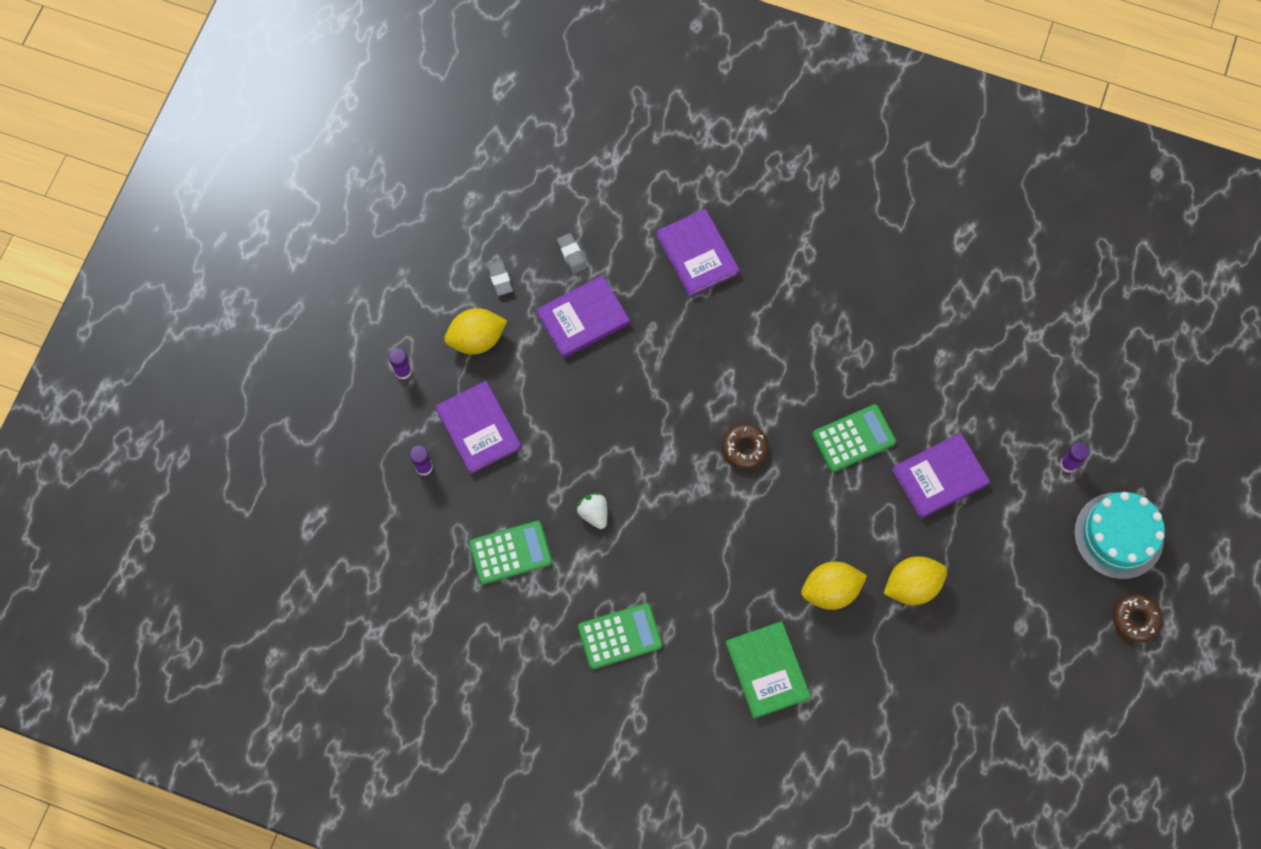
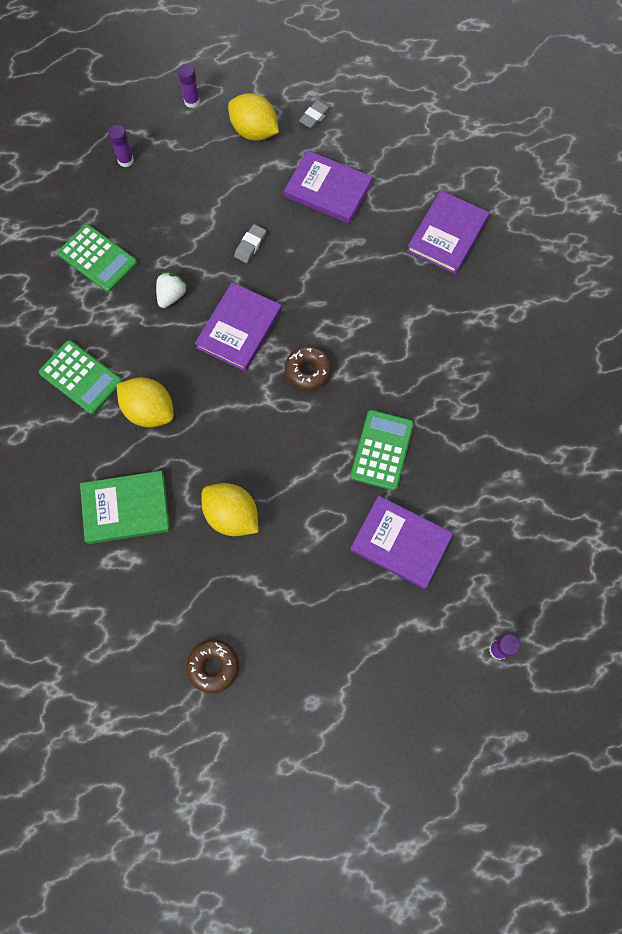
camera: 55 degrees right, 0 degrees up
(478, 428) = (183, 176): purple book -> purple book (239, 329)
(572, 255) = (374, 150): grey eraser -> grey eraser (250, 245)
(767, 670) = (126, 508): green book -> green book turned 45 degrees clockwise
(853, 438) = (382, 450): green calculator -> green calculator turned 105 degrees counterclockwise
(912, 585) = (283, 581): yellow lemon -> yellow lemon (149, 411)
(1118, 535) = (464, 740): turquoise cake -> none
(1135, 619) = (393, 808): brown donut -> brown donut (213, 666)

